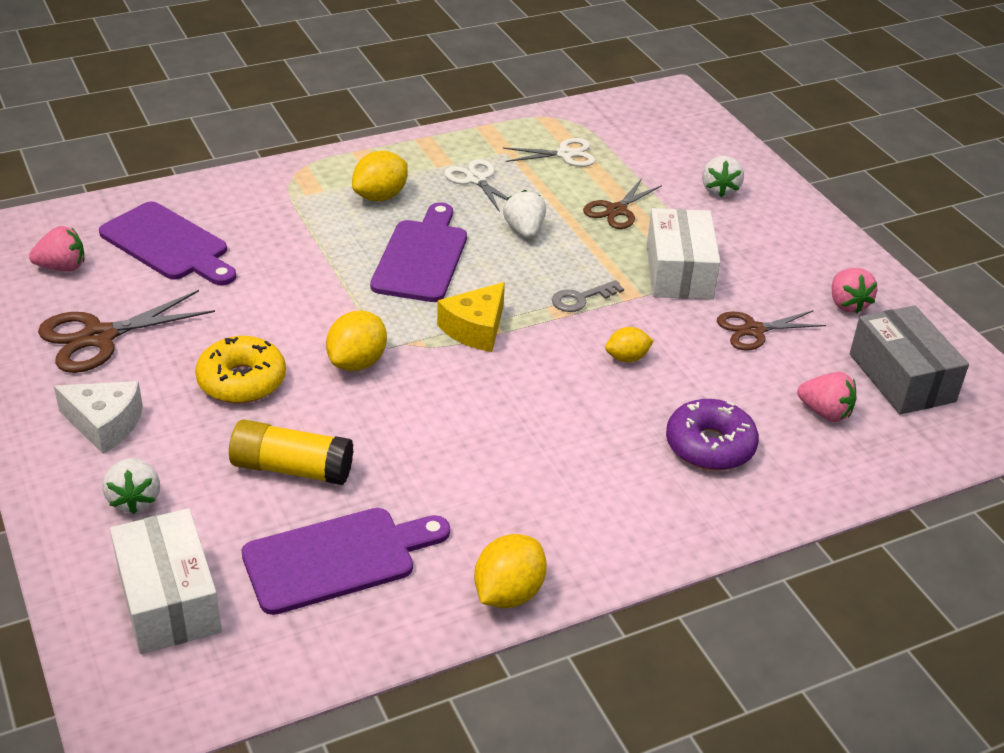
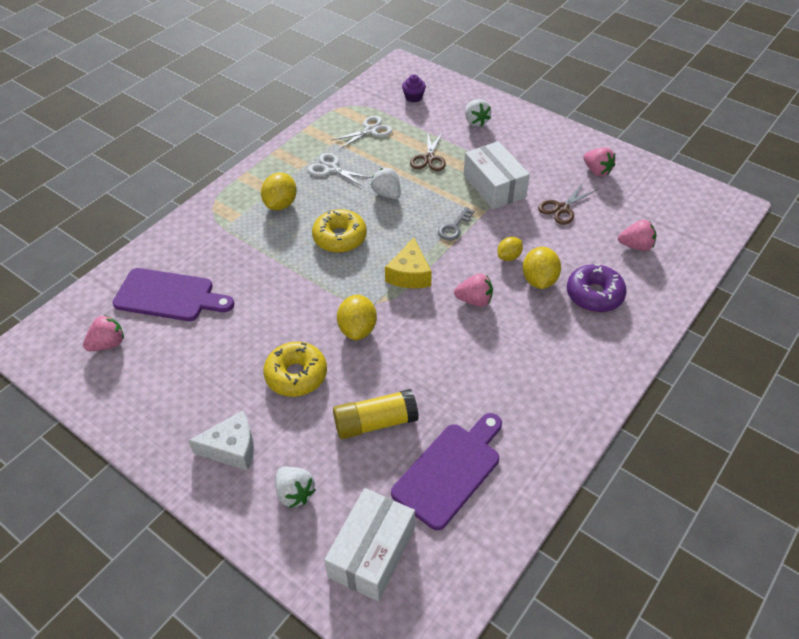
camera: 25 degrees left, 10 degrees up
(99, 337) = (176, 385): brown scissors -> none
(169, 599) = (372, 552): white box -> white box turned 75 degrees clockwise
(422, 257) = (340, 237): purple cutting board -> yellow donut
(508, 593) = (561, 444): yellow lemon -> yellow lemon (539, 280)
(535, 389) = (474, 300): none -> pink strawberry
(657, 136) = (413, 97): none -> purple cupcake
(901, 378) = (656, 206): grey box -> none

